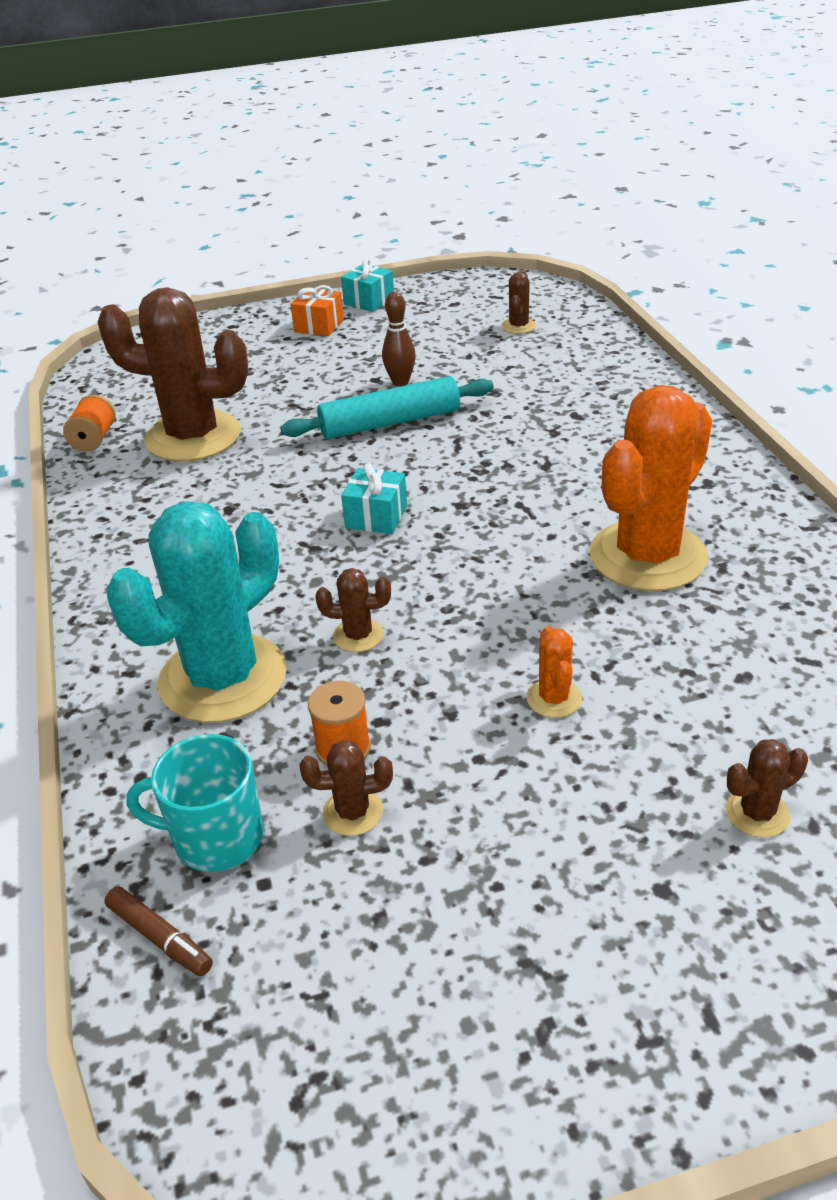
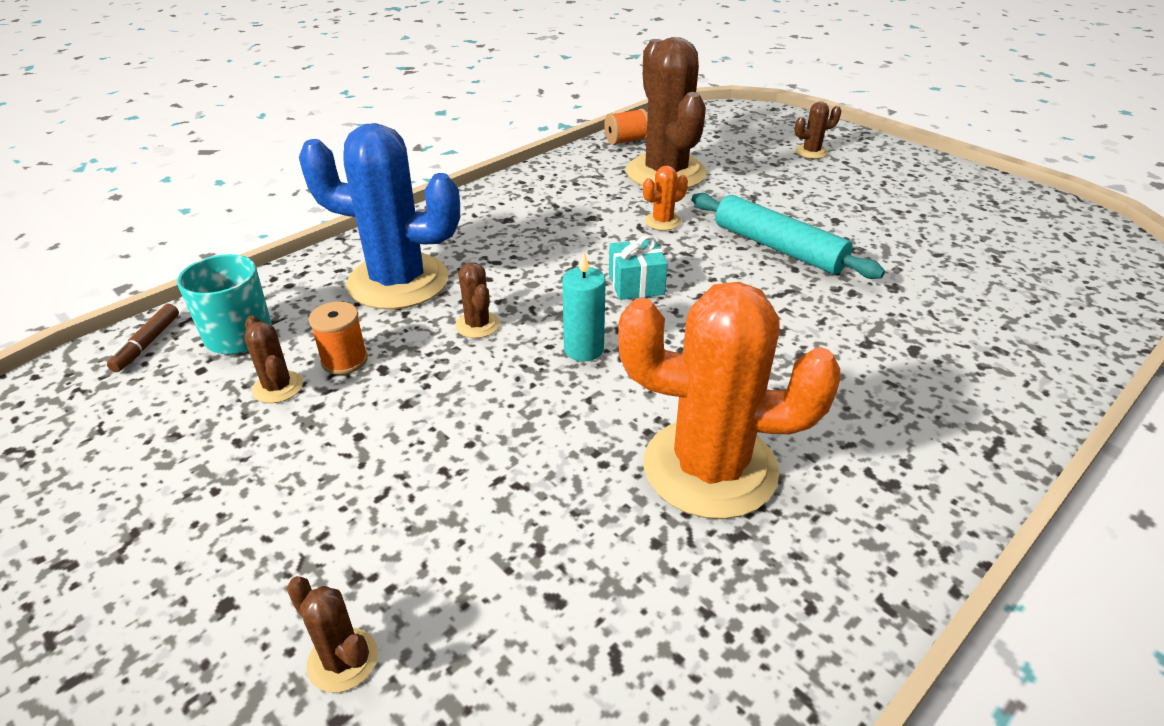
camera: 60 degrees right, 0 degrees up
(223, 678) = (398, 282): turquoise cactus -> blue cactus
(319, 326) = (882, 168): orange gift -> none
(369, 301) = (955, 176): turquoise gift -> none
(400, 382) = (846, 233): brown bowling pin -> none
(451, 577) = (583, 349): none -> turquoise candle
(518, 326) = (1032, 266): brown cactus -> brown cactus (811, 152)
(554, 698) = (452, 460): orange cactus -> orange cactus (662, 221)

